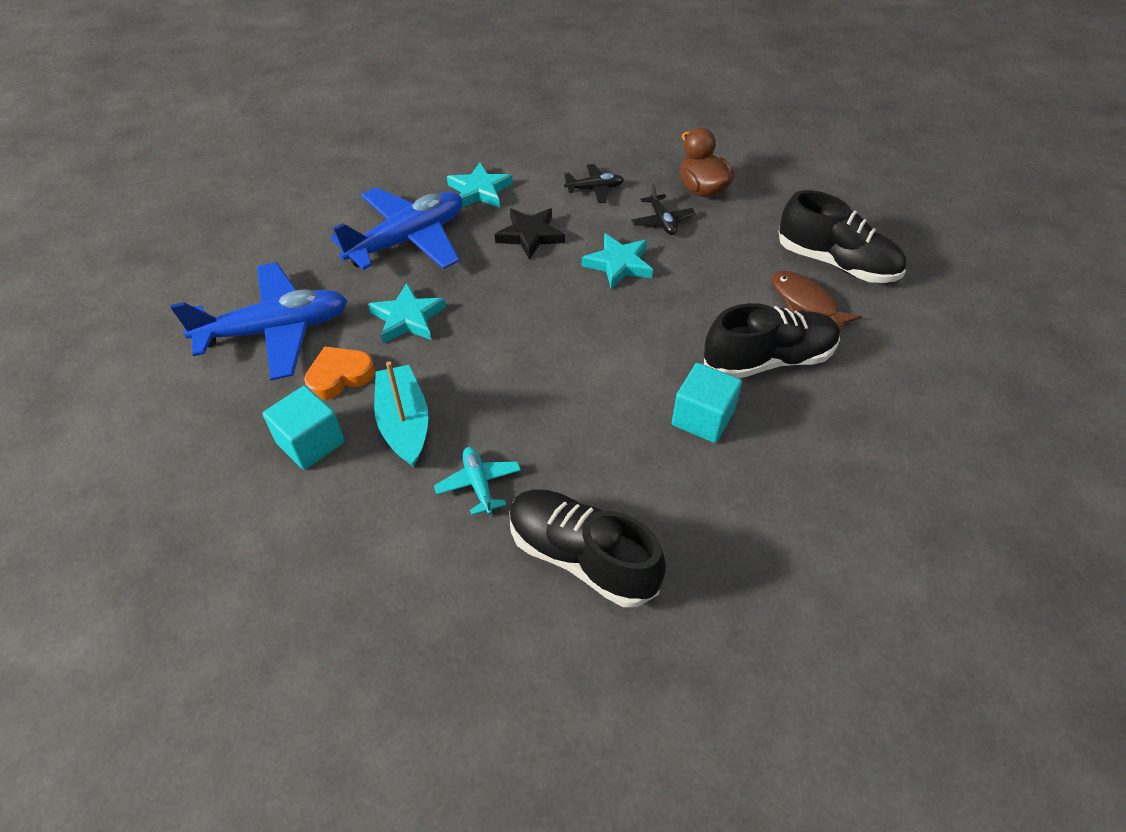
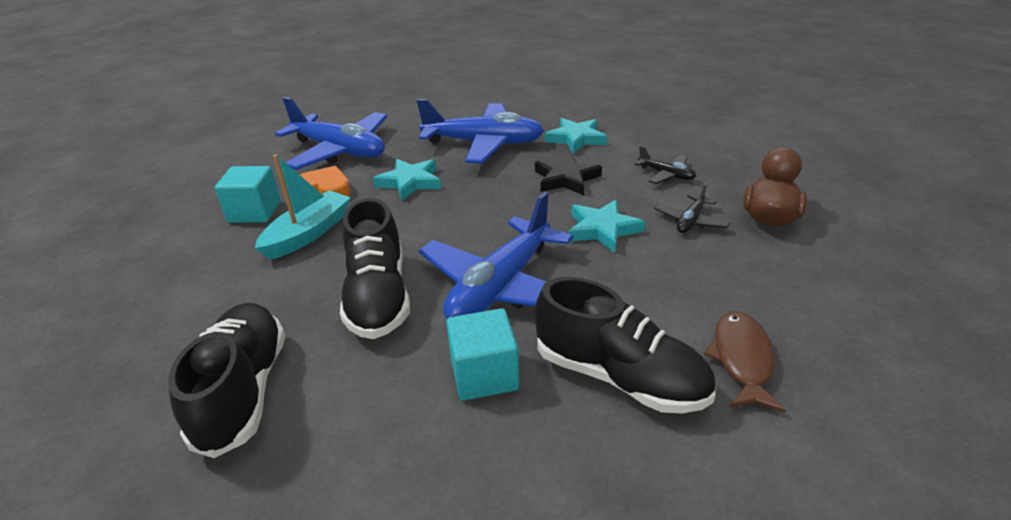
camera: 50 degrees right, 15 degrees down
(479, 484) = (279, 295): turquoise plane -> none
(621, 355) = (501, 287): none -> blue plane
(836, 263) = (836, 350): black shoe -> black shoe (378, 297)

